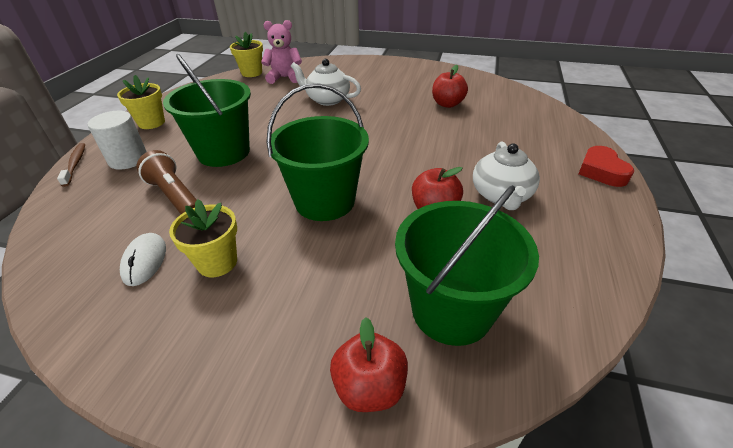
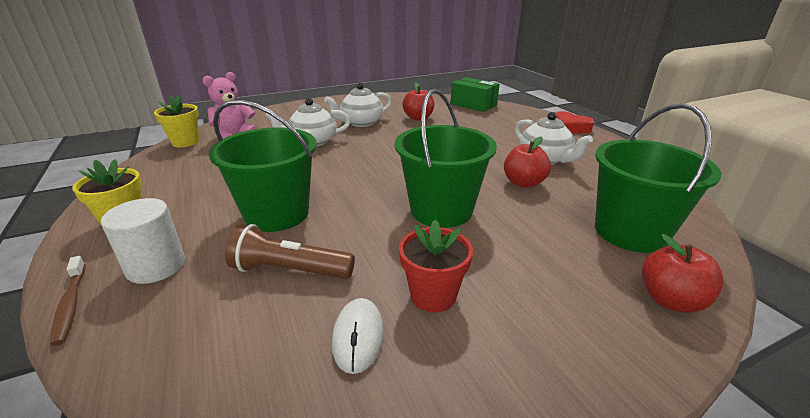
camera: 40 degrees left, 10 degrees down
(75, 164) = (70, 305): brown toothbrush -> brown toothbrush turned 150 degrees counterclockwise
(145, 261) = (358, 336): white mouse -> white mouse turned 45 degrees clockwise
(217, 262) = (433, 295): yellow flower pot -> red flower pot
(389, 93) = (361, 123): none -> white teapot
(530, 105) = (473, 104): none -> green box

